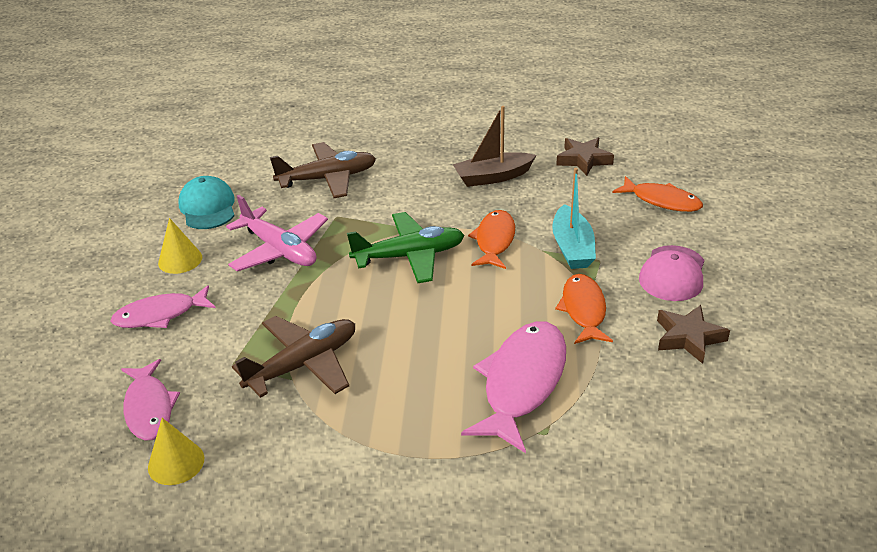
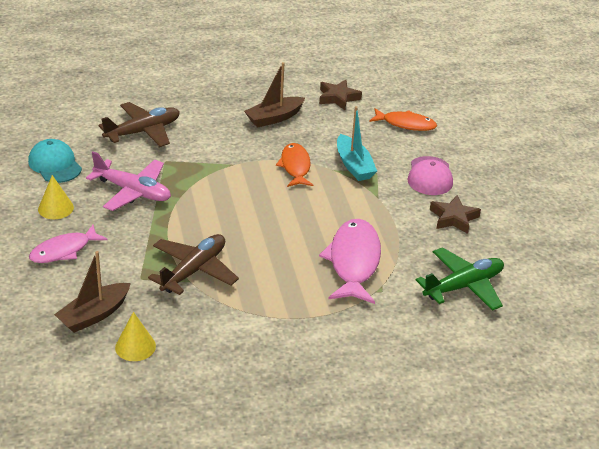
camera: 20 degrees left, 0 degrees up
(149, 408) = (94, 315): pink fish -> brown boat
(409, 256) = (236, 185): green plane -> green plane (463, 286)
(583, 310) = (377, 208): orange fish -> none

